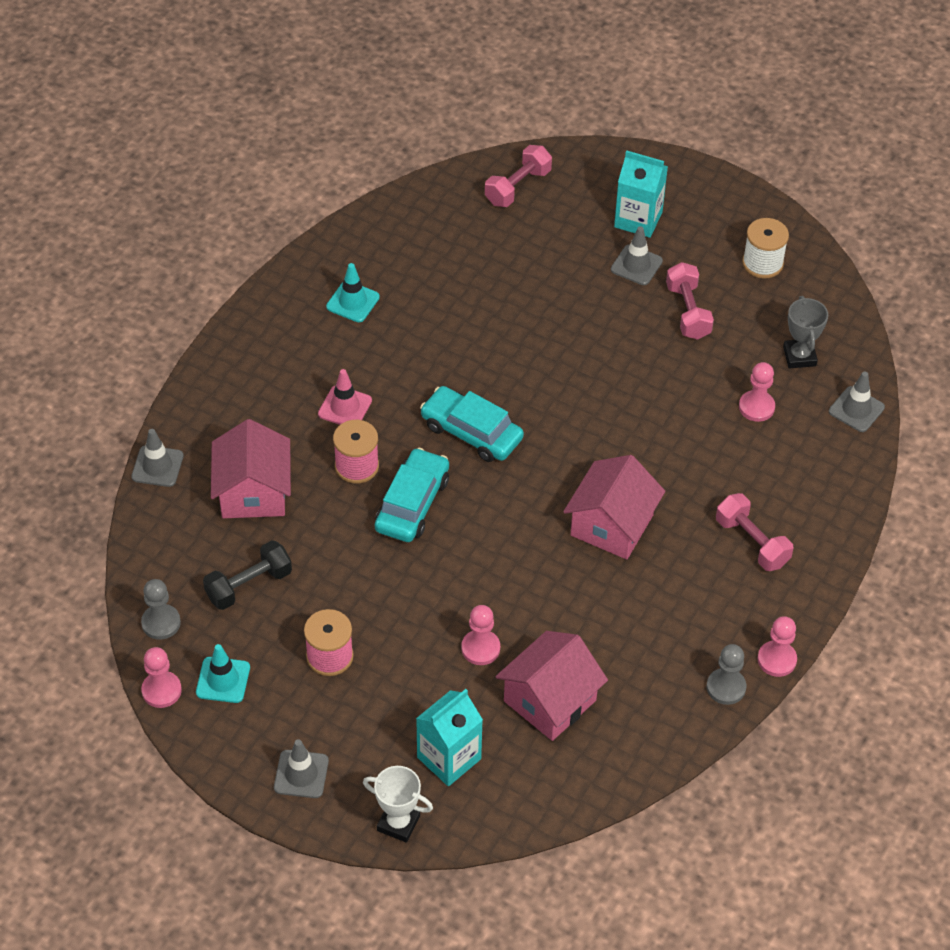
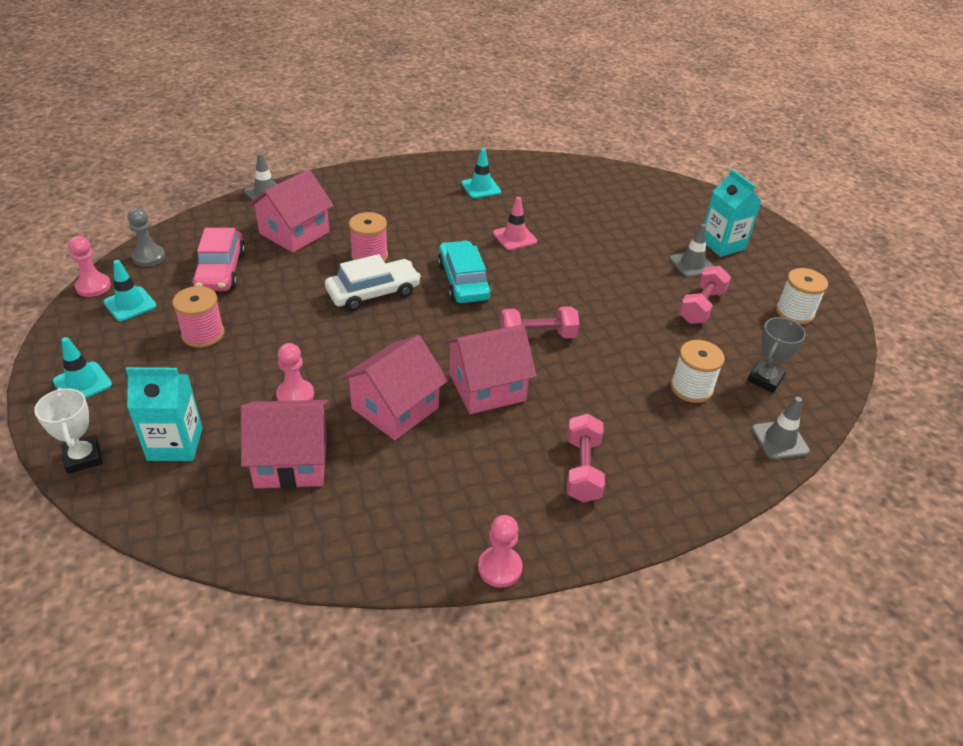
camera: 40 degrees right, 10 degrees down
(249, 585) = (220, 270): black dumbbell -> pink car
(301, 774) = (82, 383): grey traffic cone -> turquoise traffic cone
(345, 407) = (405, 227): pink traffic cone -> pink traffic cone (514, 237)
(412, 504) = (373, 293): turquoise car -> white car
(518, 187) = (656, 192): pink dumbbell -> pink dumbbell (537, 336)
(567, 598) = (395, 408): none -> pink house
(726, 687) = (431, 555): grey pawn -> none
(756, 407) = (691, 388): pink pawn -> white spool

